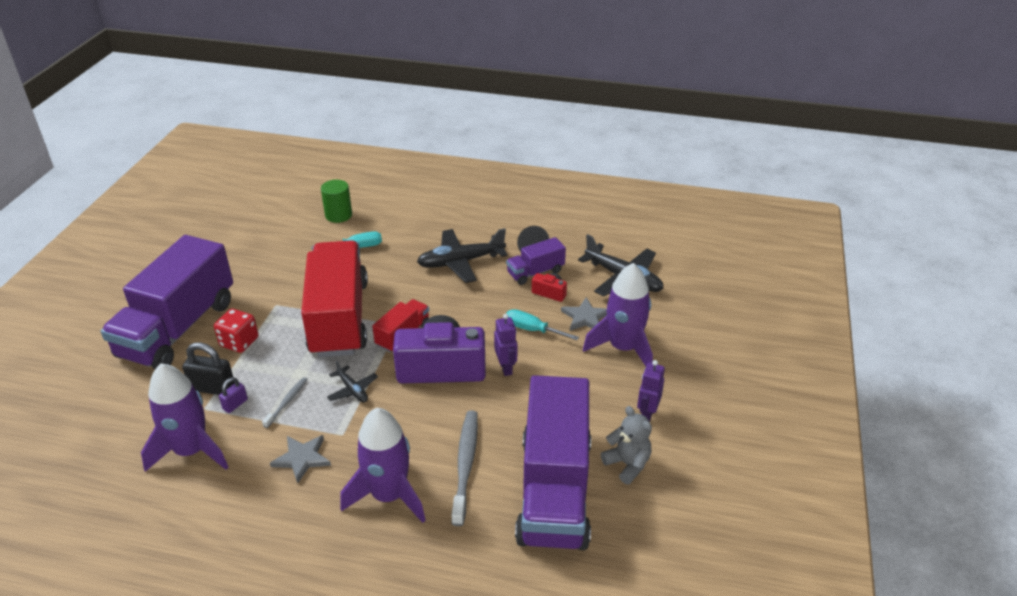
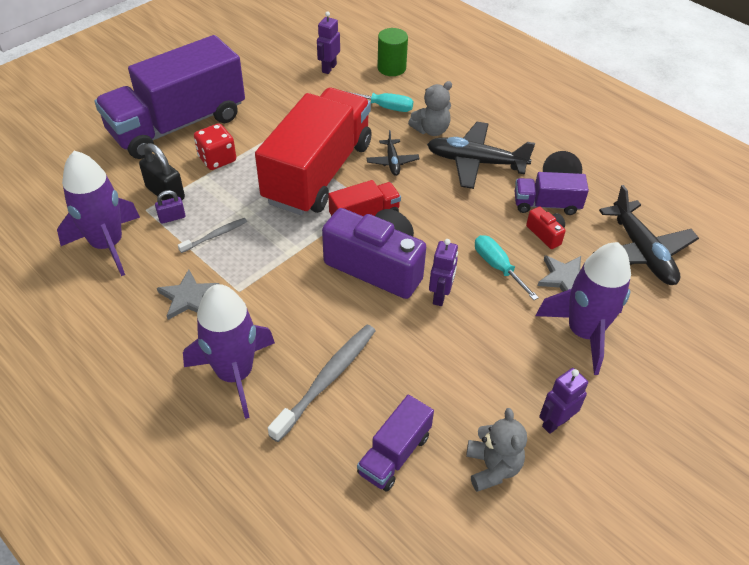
camera: 30 degrees right, 10 degrees up
(283, 234) = (329, 68): none -> purple robot
(352, 390) = (279, 250): black plane -> black plane (392, 162)
(408, 251) = (431, 130): none -> grey teddy bear
(554, 490) = (394, 454): purple truck -> purple truck, size x0.46

